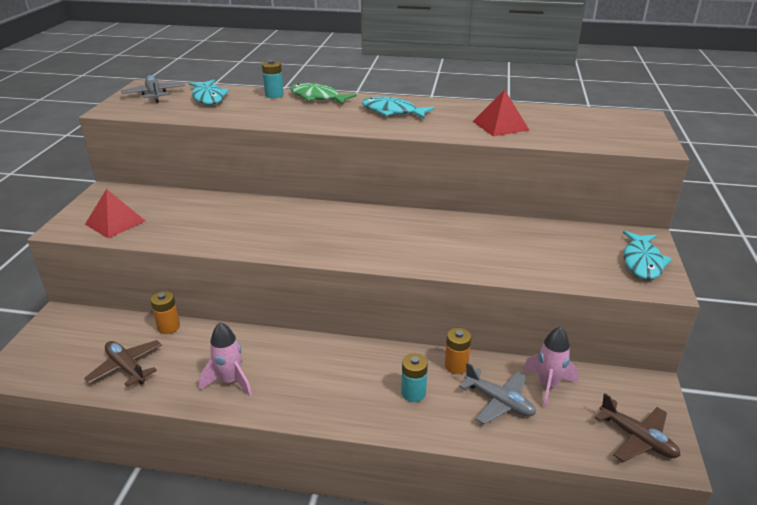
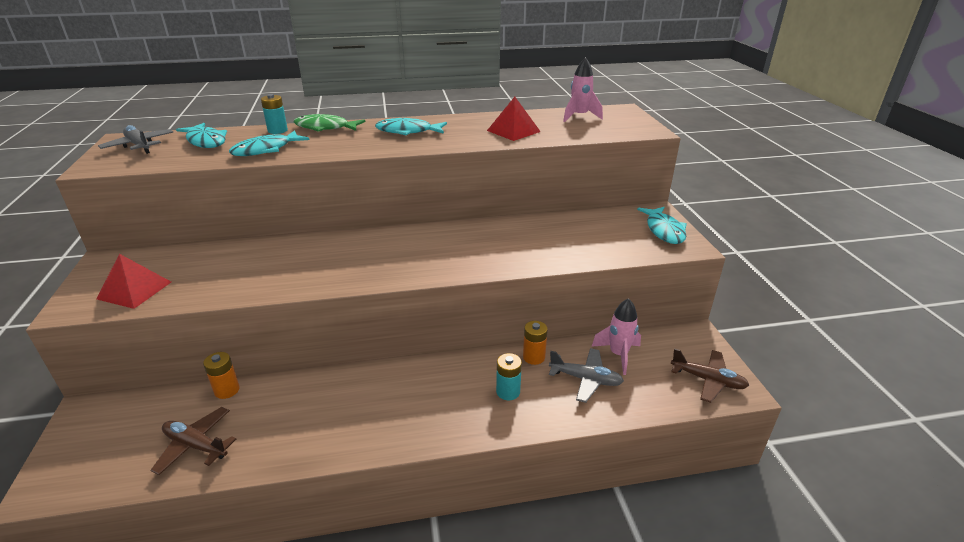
camera: 20 degrees left, 0 degrees up
(230, 381) = (322, 428): pink rocket -> pink rocket (579, 116)
(253, 113) = (266, 150): none -> turquoise fish

